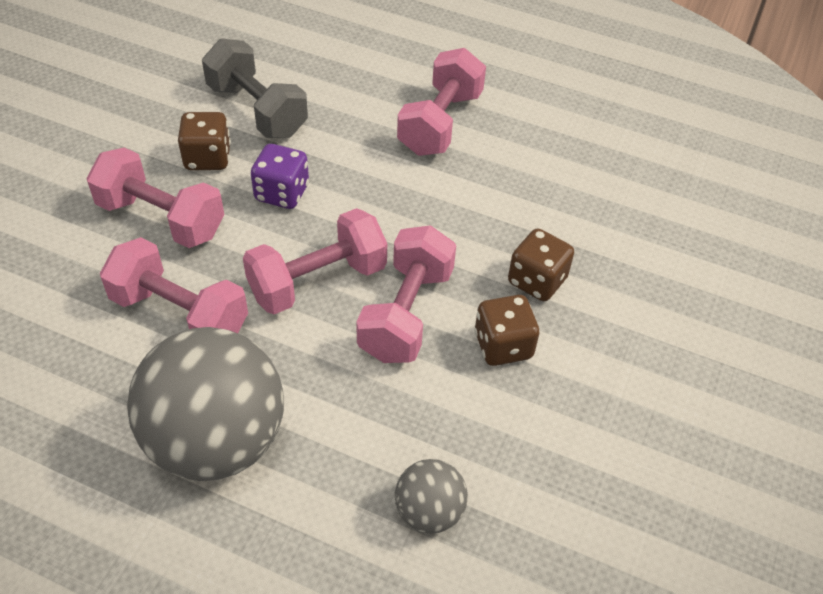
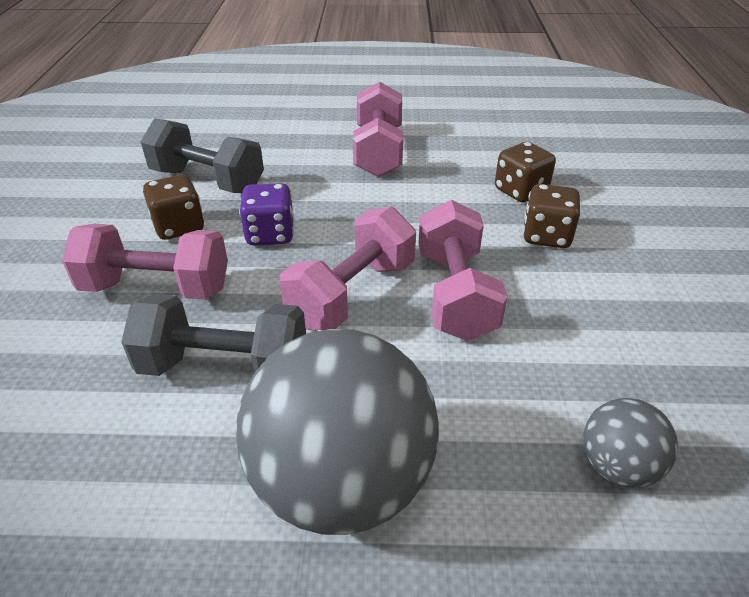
camera: 20 degrees left, 10 degrees down
(180, 314) = (224, 367): pink dumbbell -> grey dumbbell
(503, 345) = (560, 293): brown dice -> brown dice (520, 191)

